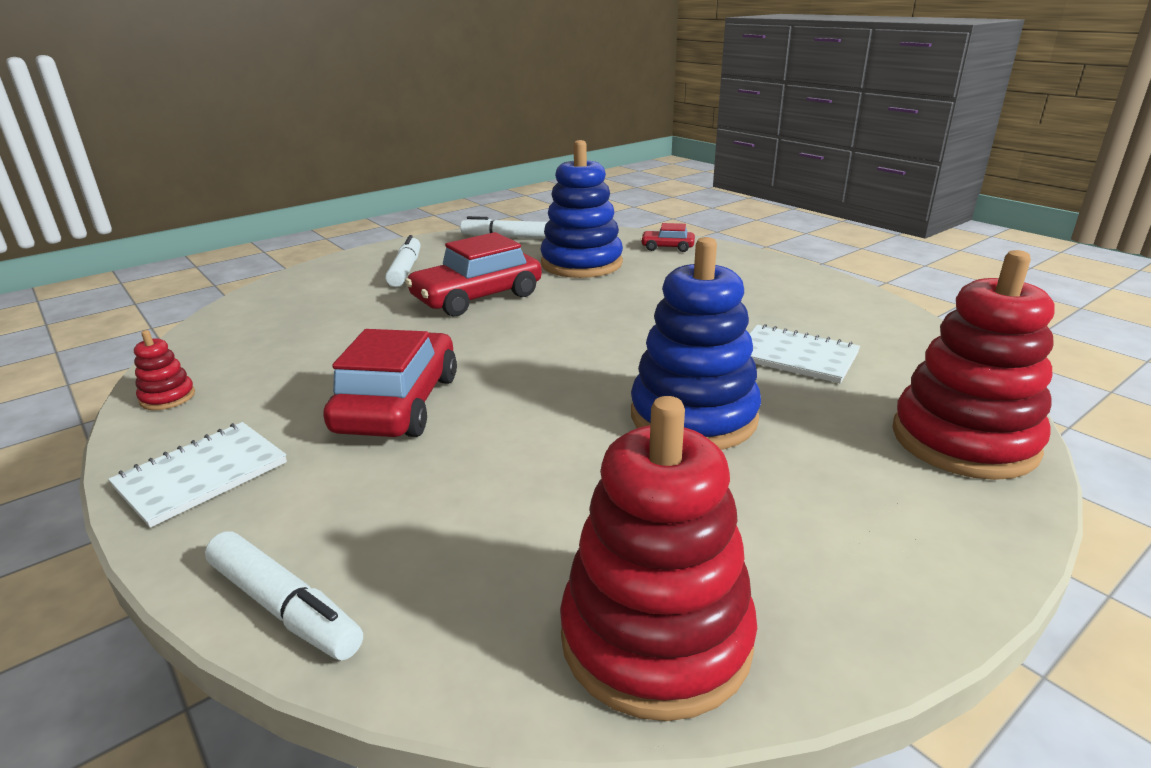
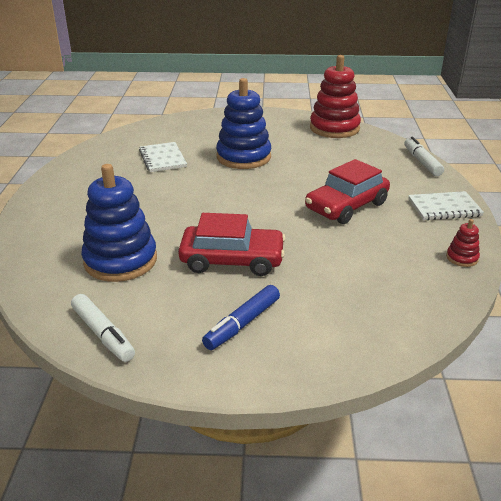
camera: 140 degrees left, 5 degrees up
(405, 270) = (242, 324): white marker -> blue marker
(667, 247) = (39, 248): red car -> none
(963, 440) = (184, 124): red stacking toy -> none

